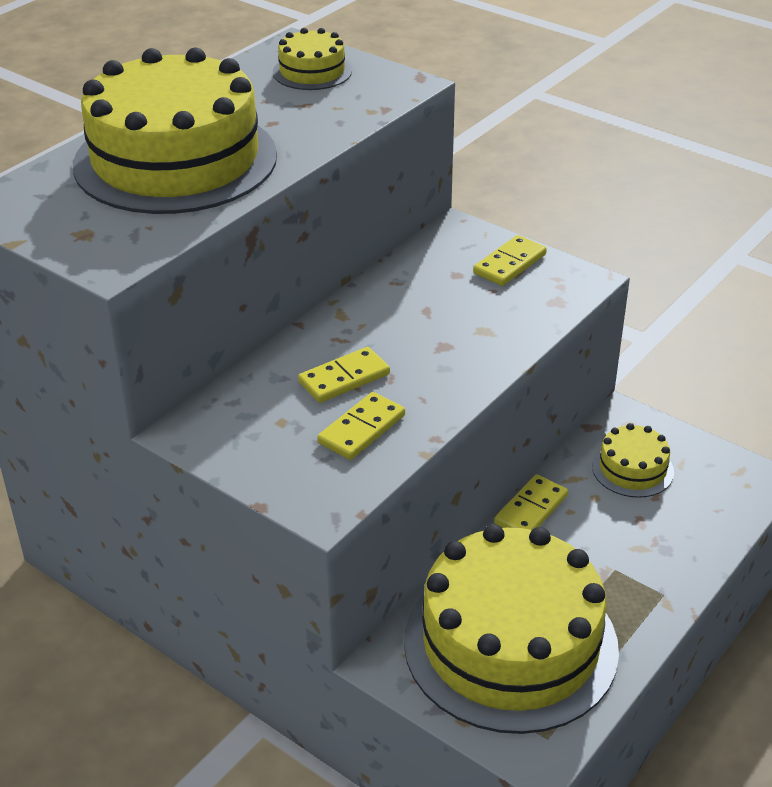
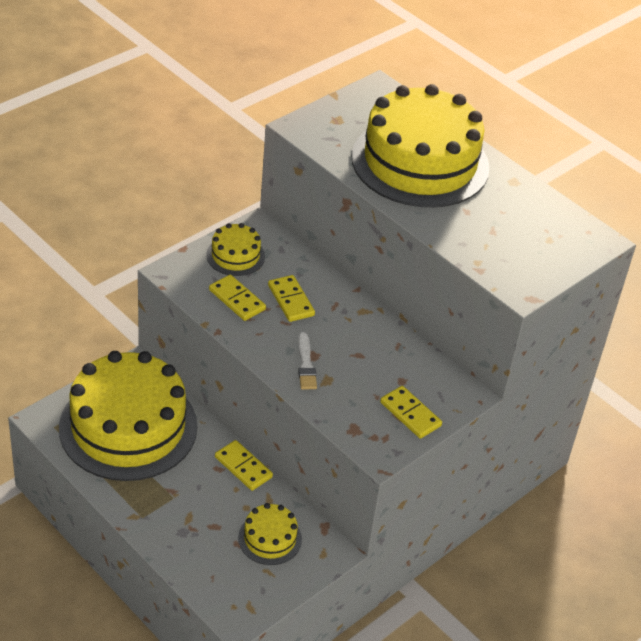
camera: 95 degrees right, 5 degrees up
(312, 71) = (547, 242): yellow cake -> yellow cake (235, 255)
(465, 350) = (306, 364): none -> white brush

